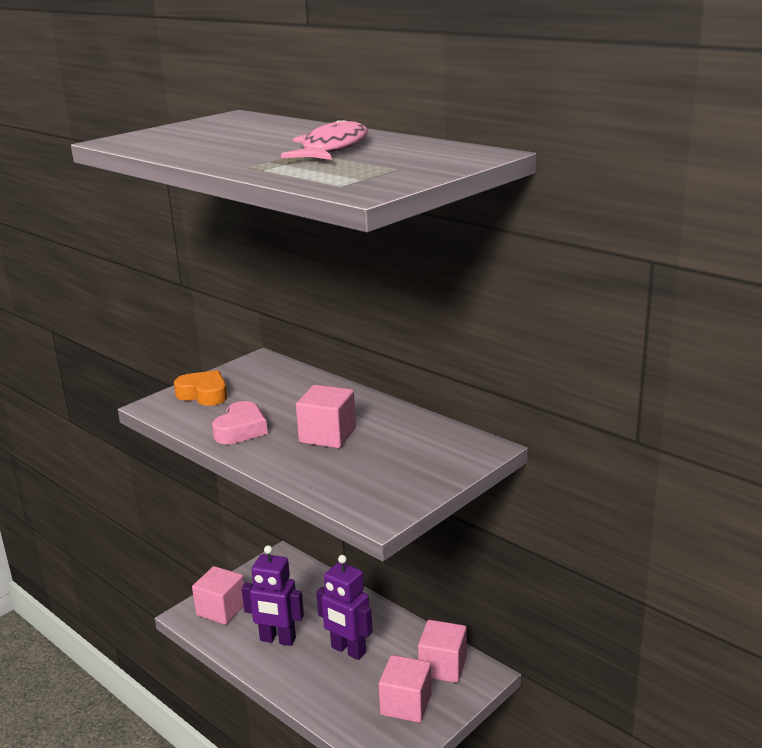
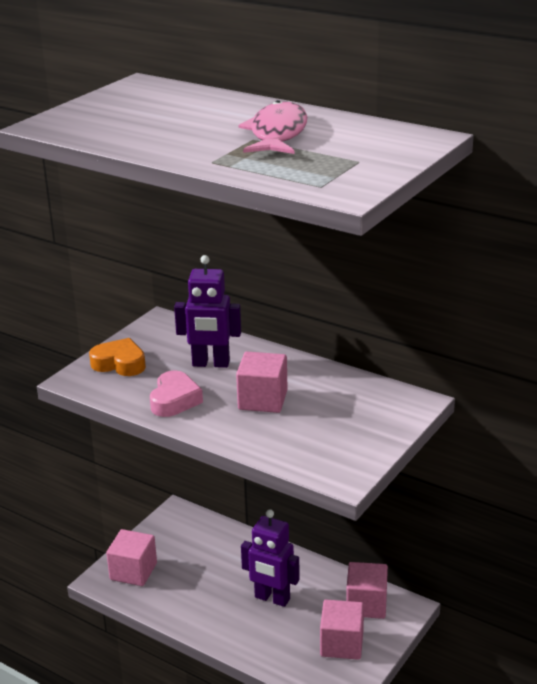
camera: 10 degrees left, 5 degrees up
(277, 639) = (199, 595): purple robot -> purple robot (211, 364)

